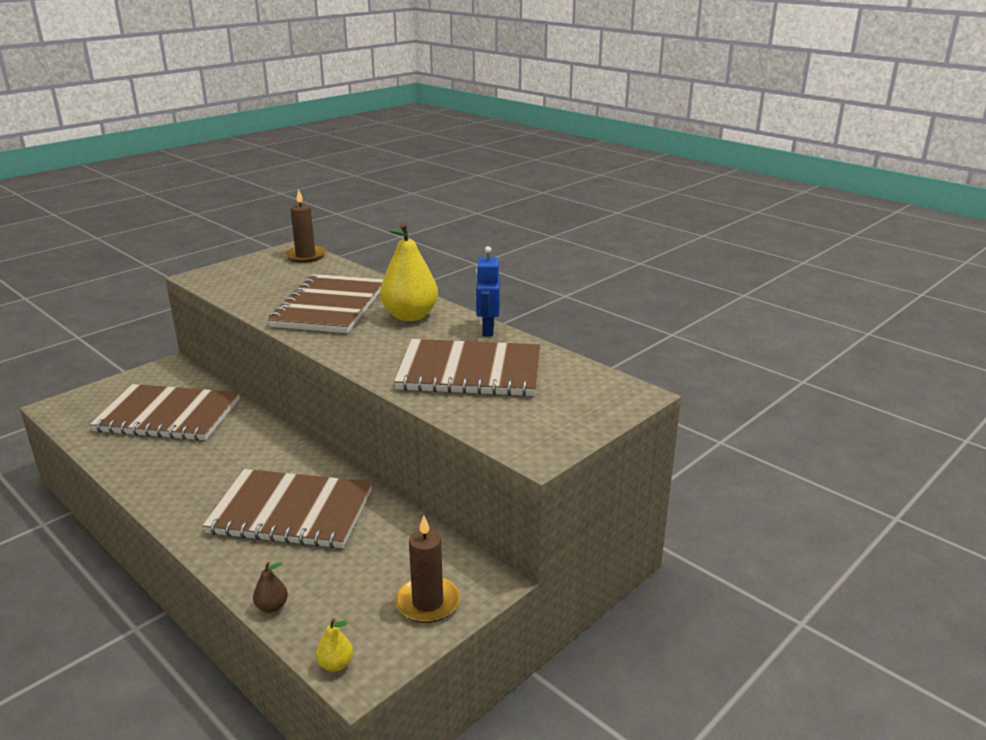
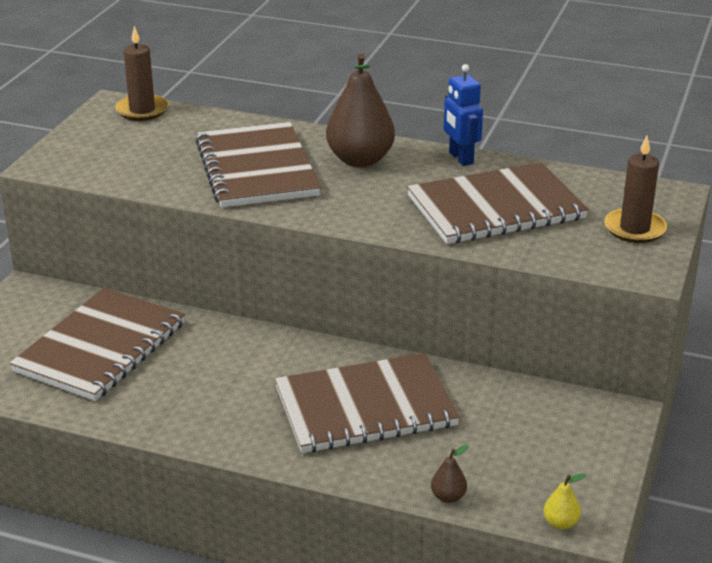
camera: 25 degrees left, 5 degrees up
(168, 415) = (100, 347): brown notebook -> brown notebook turned 45 degrees counterclockwise
(410, 316) = (360, 160): yellow pear -> brown pear
(427, 602) = (586, 447): brown candle -> brown candle (634, 229)

